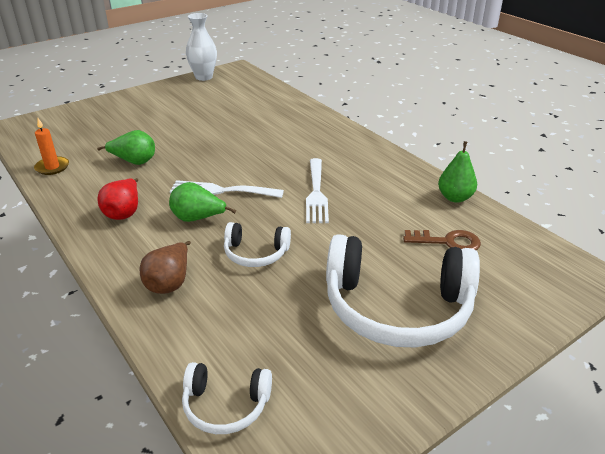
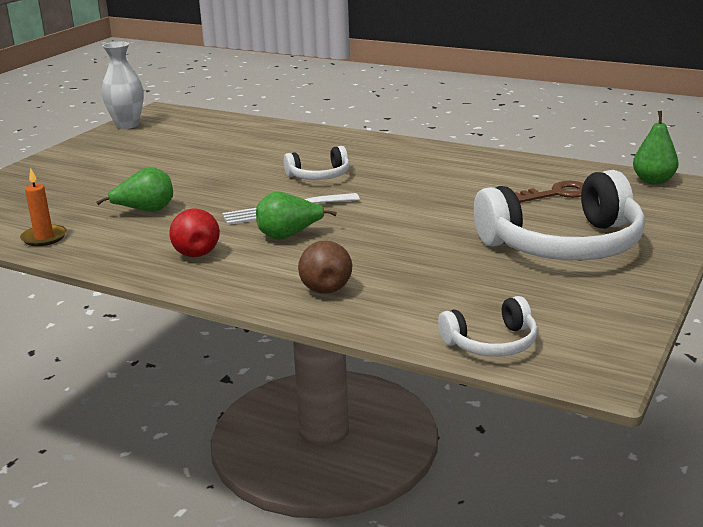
camera: 25 degrees left, 10 degrees down
(256, 253) = (386, 244): white headphones -> white headphones (319, 176)
(316, 193) = (390, 189): white fork -> none
(455, 197) = (528, 163): green pear -> green pear (653, 181)

